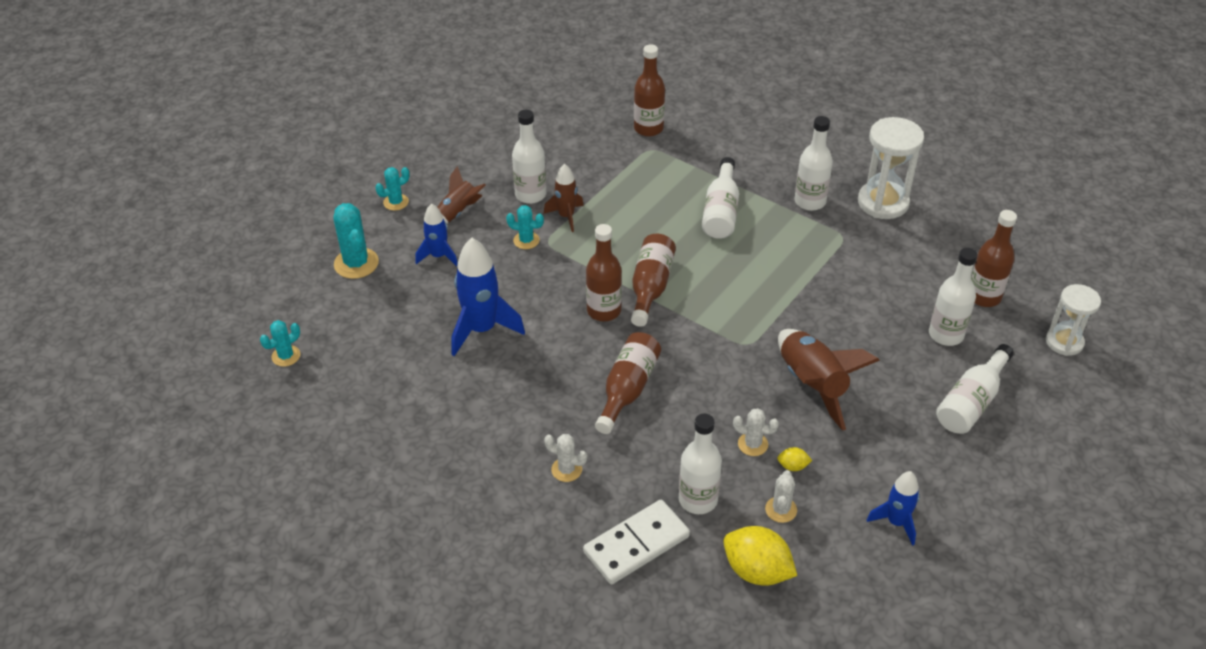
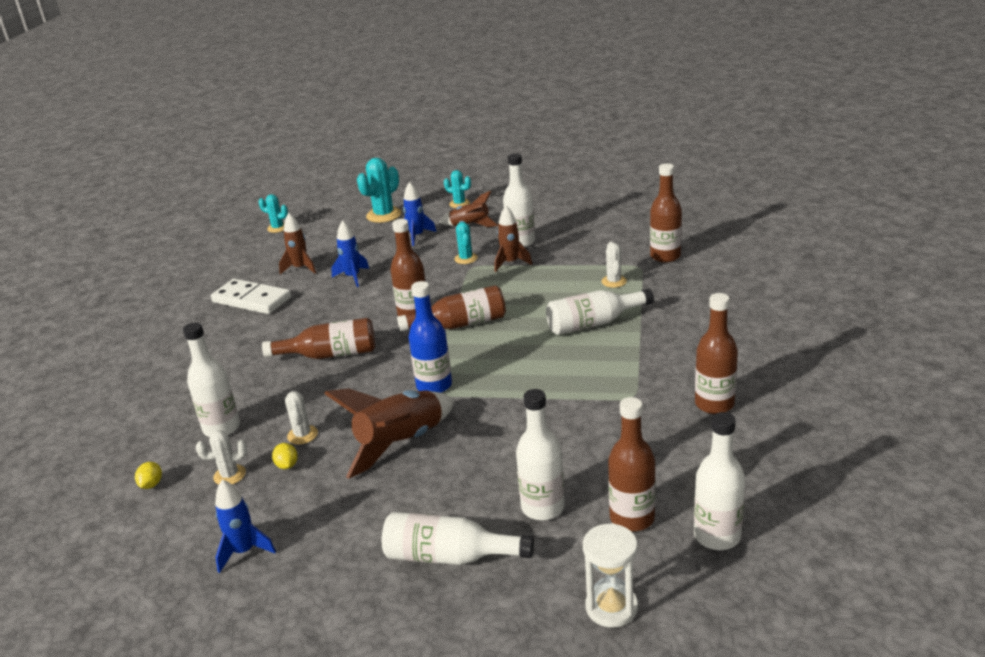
camera: 65 degrees right, 15 degrees down
(417, 363) = (300, 268): none -> brown rocket
(482, 329) = (353, 277): blue rocket -> blue rocket, size x0.59
(566, 469) = (226, 359): white cactus -> white cactus (614, 281)
(636, 544) = (160, 415): white domino -> white domino (251, 300)
(740, 337) = (434, 385): none -> blue bottle
(757, 571) = (151, 484): yellow lemon -> yellow lemon, size x0.46
(810, 201) = (663, 362): white bottle -> white bottle (717, 536)
(883, 202) = (714, 404): white hourglass -> brown bottle

